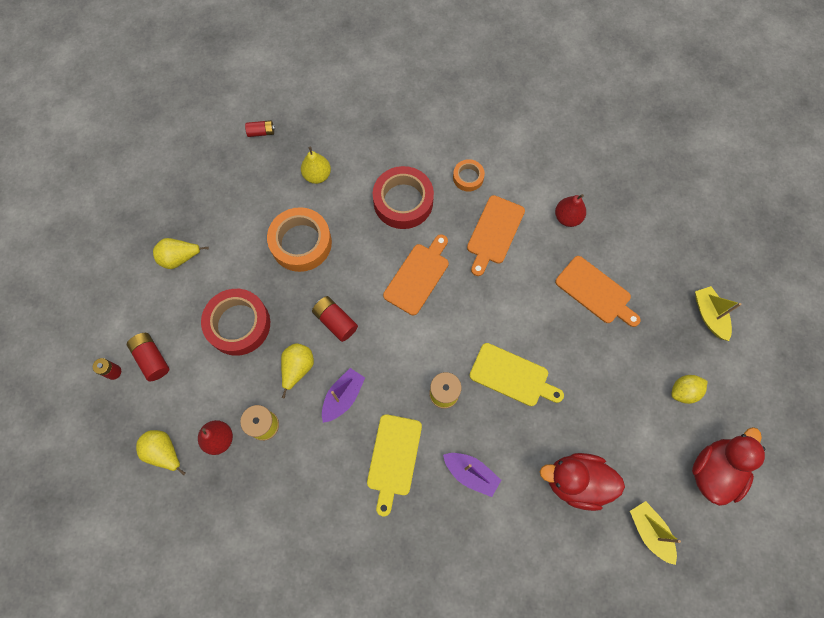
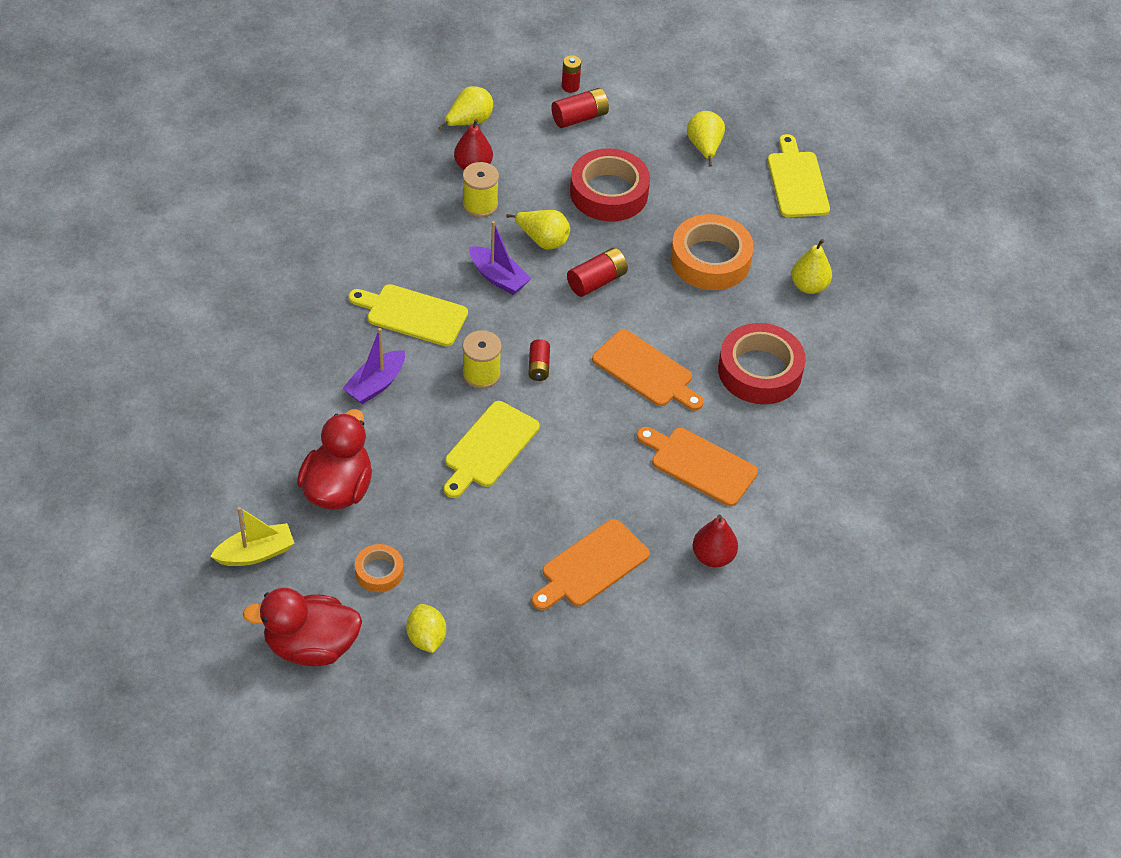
camera: 95 degrees right, 20 degrees down
(211, 189) = (797, 181): none -> yellow cutting board
(261, 132) = (880, 236): red battery -> red battery (538, 366)
(468, 177) = (791, 449): orange tape -> orange tape (379, 572)
(709, 315) = (531, 700): yellow boat -> none
(714, 470) = (311, 646): red duck -> red duck turned 135 degrees clockwise

